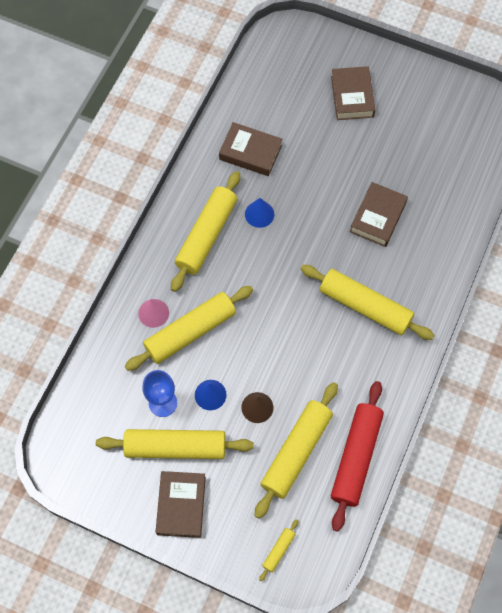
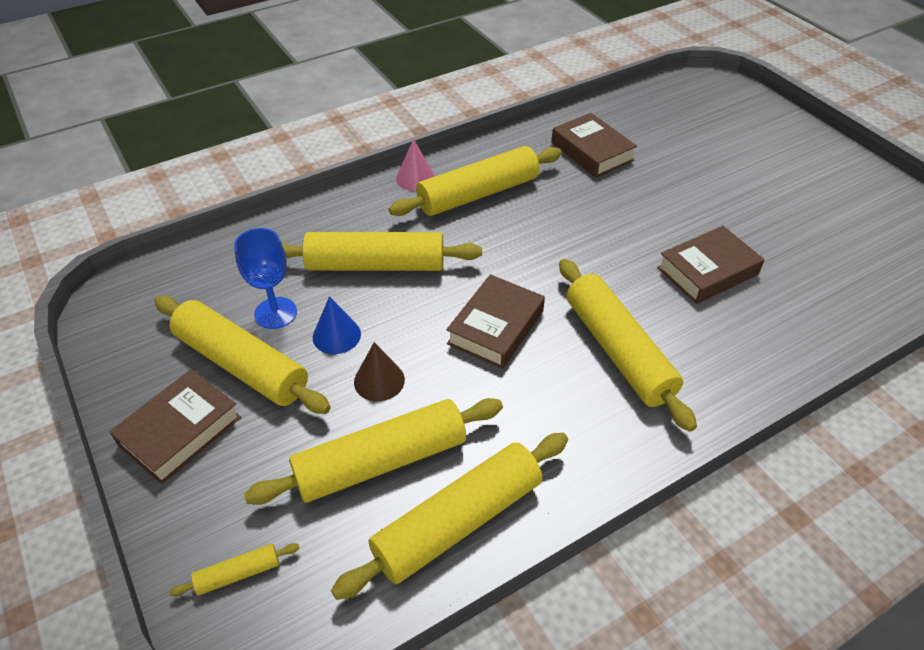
camera: 35 degrees right, 20 degrees down
(153, 313) = (353, 229): pink cone -> pink cone (415, 178)
(259, 214) = (556, 203): blue cone -> none
(352, 97) = (755, 156): brown book -> brown book (495, 327)
(356, 457) = (458, 521): red rolling pin -> yellow rolling pin

